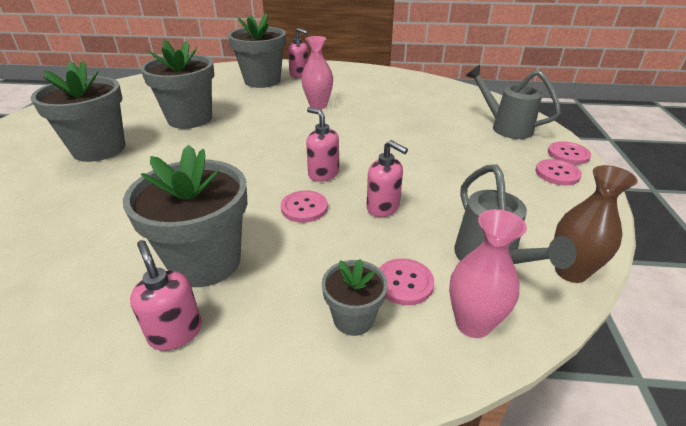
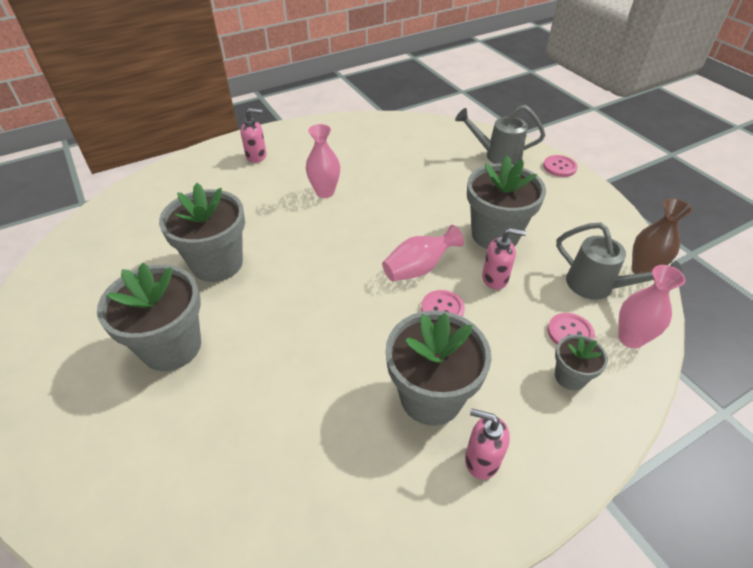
camera: 35 degrees left, 10 degrees up
(262, 81) = (228, 180): grey flower pot -> grey flower pot (495, 235)
(323, 174) = (418, 268): pink soap dispenser -> pink vase
(557, 173) = (569, 189): pink button -> none

